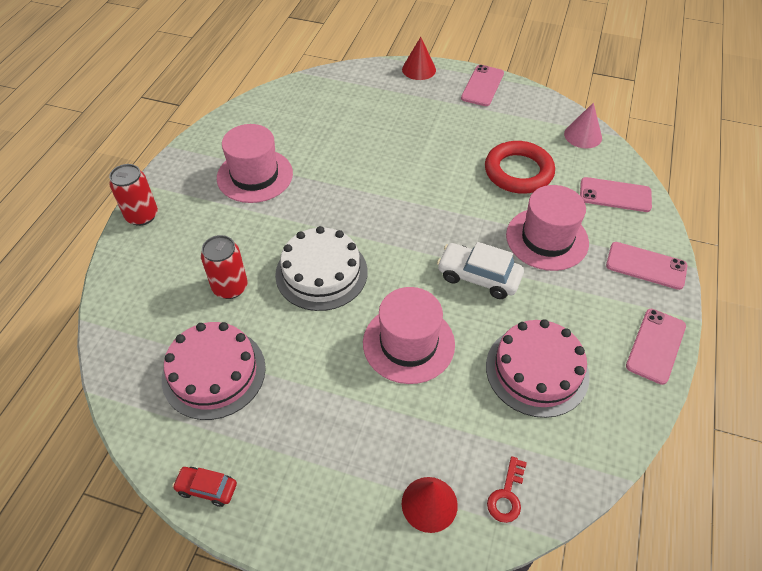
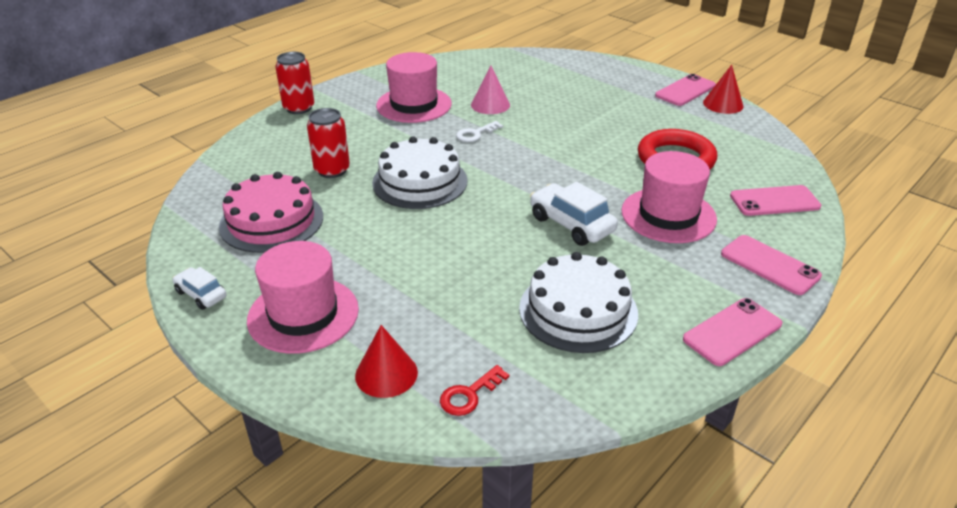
camera: 25 degrees right, 15 degrees down
(207, 488) = (201, 294): red car -> white car
(335, 196) = (475, 134): none -> white key
(408, 343) = (461, 252): pink hat -> pink hat (303, 314)
(419, 69) = (627, 67): red cone -> red cone (723, 104)
(537, 370) = (578, 310): pink cake -> white cake
(583, 135) = (771, 148): pink cone -> pink cone (490, 105)
(615, 195) = (774, 201): pink phone -> pink phone turned 45 degrees counterclockwise

